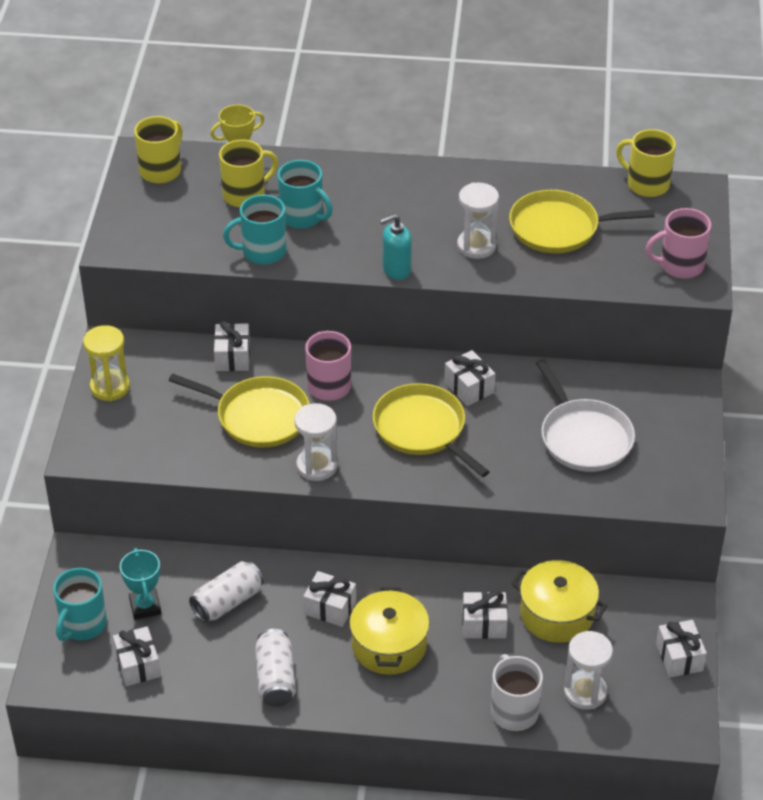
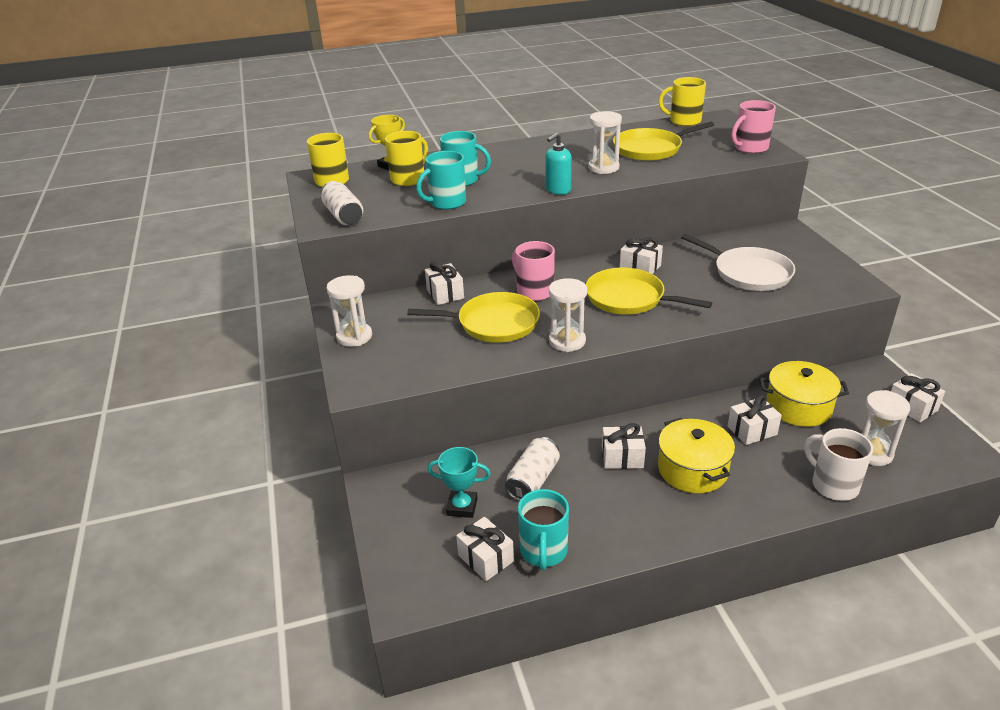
camera: 20 degrees left, 10 degrees down
(82, 625) = (412, 541): turquoise mug -> turquoise mug (543, 551)
(110, 387) = (354, 336): yellow hourglass -> white hourglass
(145, 606) = (462, 507): turquoise trophy -> turquoise trophy turned 45 degrees counterclockwise
(275, 678) = (618, 527): white can -> white can (343, 216)

